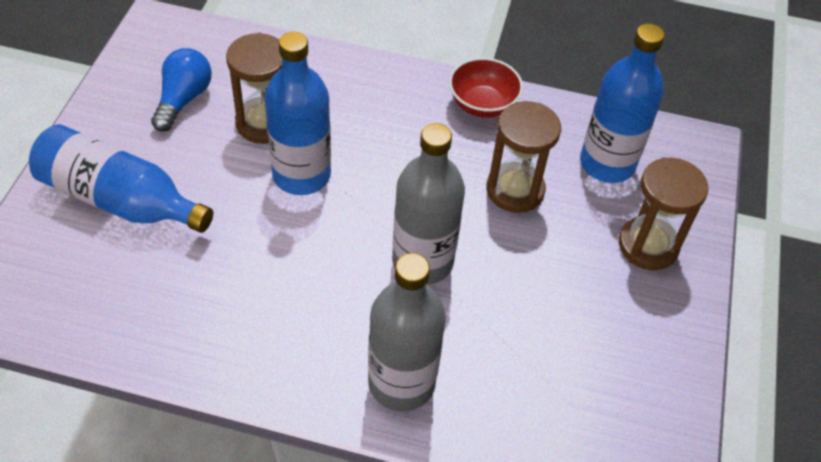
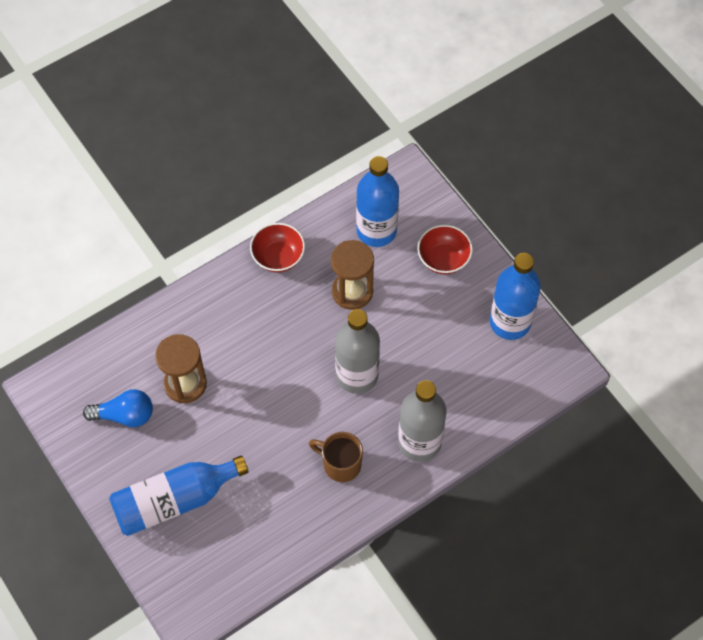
camera: 45 degrees left, 10 degrees up
(183, 99) = (124, 415): blue light bulb -> blue light bulb turned 120 degrees clockwise
(298, 321) = (340, 464): none -> brown mug
(301, 175) = (243, 392): blue bottle -> blue bottle (510, 322)
(648, 246) = (443, 259): brown hourglass -> red bowl

